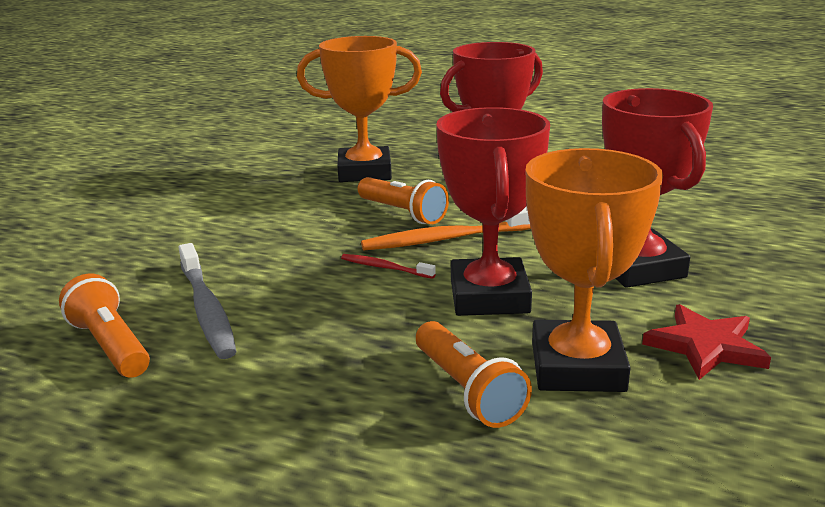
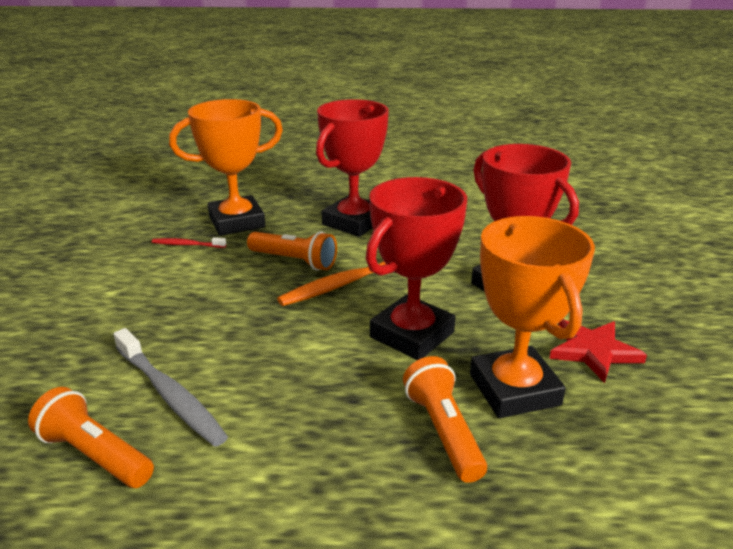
camera: 20 degrees left, 5 degrees up
(385, 268) = (310, 320): red toothbrush -> red toothbrush (187, 245)
(467, 390) = (443, 431): orange flashlight -> orange flashlight turned 150 degrees counterclockwise
(489, 296) = (412, 335): red trophy -> red trophy turned 60 degrees clockwise

